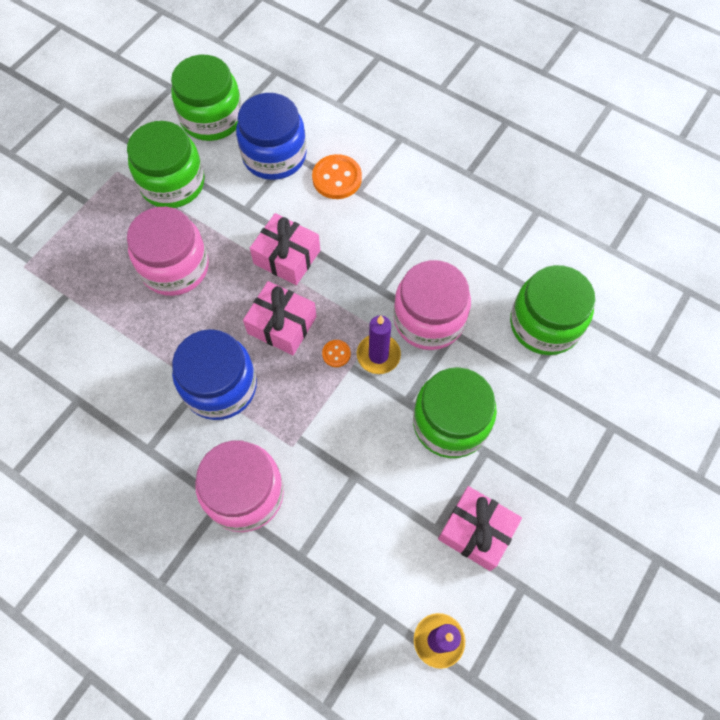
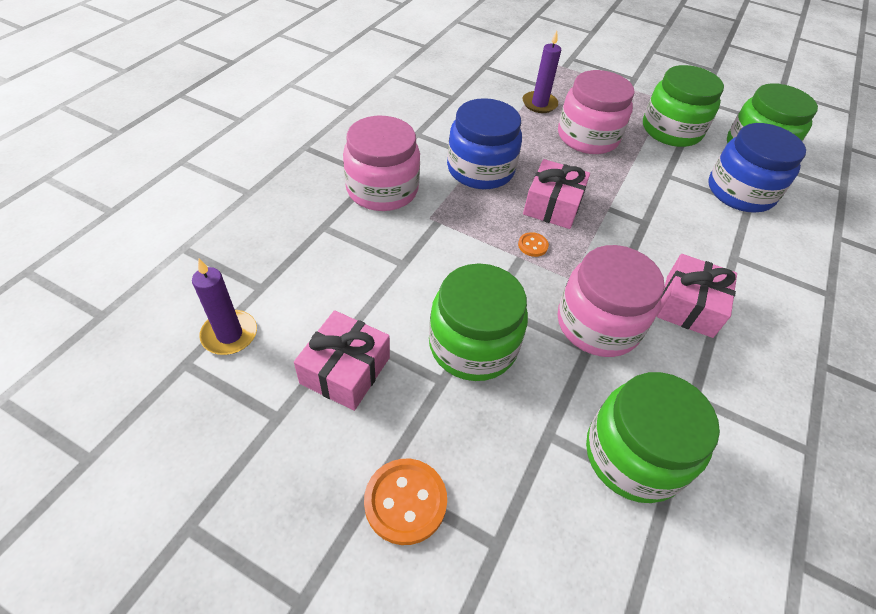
camera: 80 degrees right, 15 degrees down
(287, 257) = (628, 206): pink gift -> pink gift (689, 306)
(337, 178) = (741, 240): orange button -> orange button (405, 502)
(378, 355) = (540, 279): purple candle -> purple candle (539, 104)

